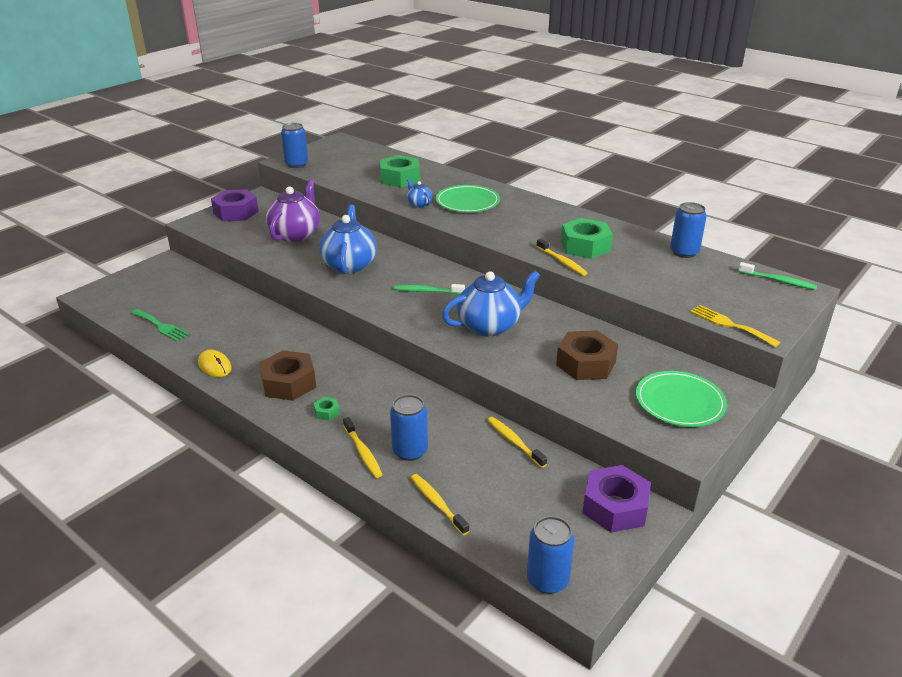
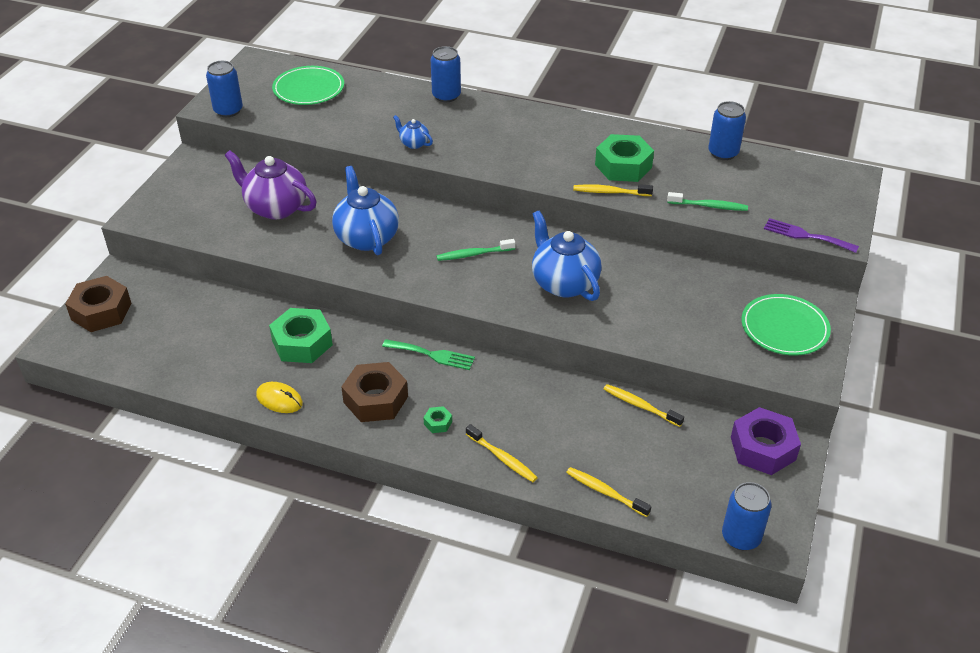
camera: 20 degrees left, 10 degrees up
(161, 326) = (179, 364): green fork -> green fork (432, 355)
(236, 212) = (179, 190): purple nut -> none
(295, 234) = (275, 207): purple teapot -> purple teapot turned 60 degrees counterclockwise
(400, 178) = (367, 108): green nut -> green nut (302, 343)
(410, 451) = (547, 443): blue can -> blue can (446, 96)
(467, 202) = (465, 129): green plate -> green plate (308, 89)
(490, 326) = (563, 283): blue teapot -> blue teapot turned 75 degrees counterclockwise
(561, 261) = (610, 192): yellow toothbrush -> yellow toothbrush turned 150 degrees clockwise
(586, 363) = (679, 306): brown nut -> brown nut (101, 311)
(730, 325) = (806, 236): yellow fork -> purple fork
(778, 281) = (825, 171): green toothbrush -> green toothbrush (708, 206)

